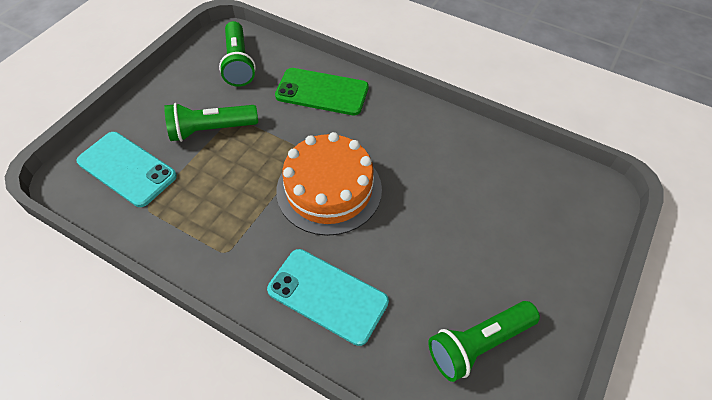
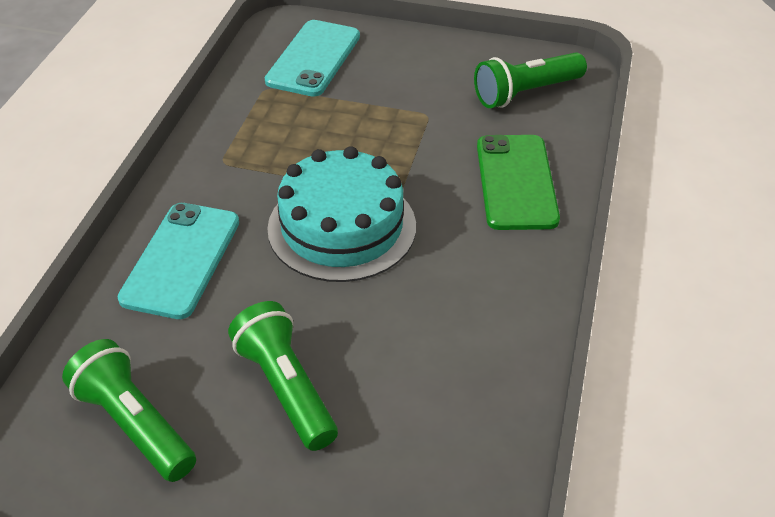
camera: 75 degrees right, 10 degrees down
(211, 130) = (397, 102): green flashlight -> green flashlight (286, 388)
(329, 189) = (342, 227): orange cake -> turquoise cake

